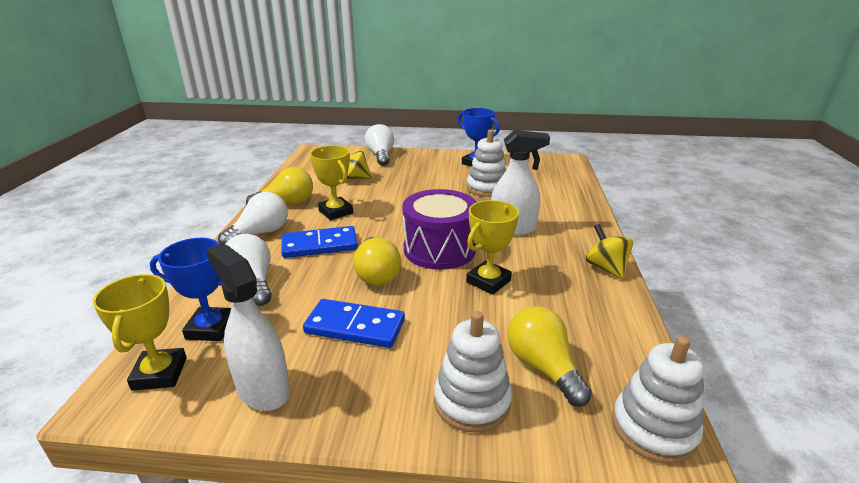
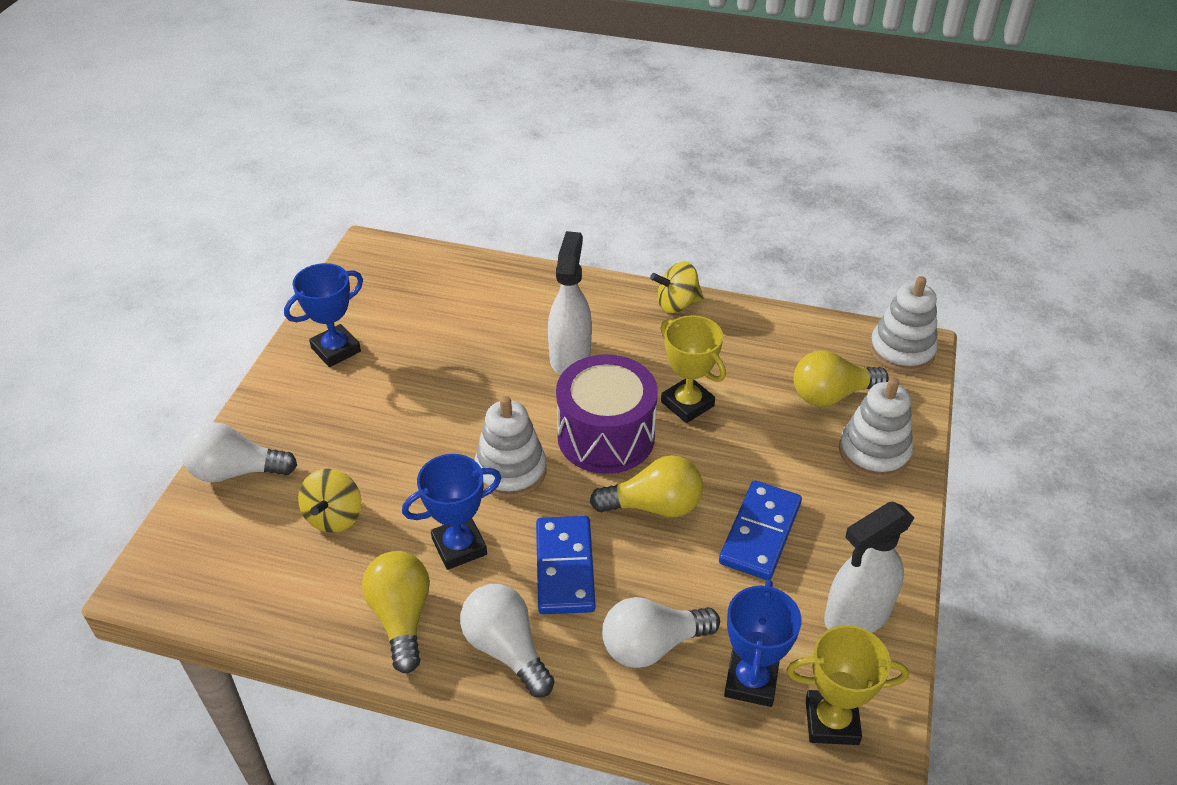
camera: 80 degrees left, 15 degrees up
(336, 212) = (459, 546): yellow trophy -> blue trophy
(487, 188) = (437, 356): white stacking toy -> white stacking toy (510, 471)

